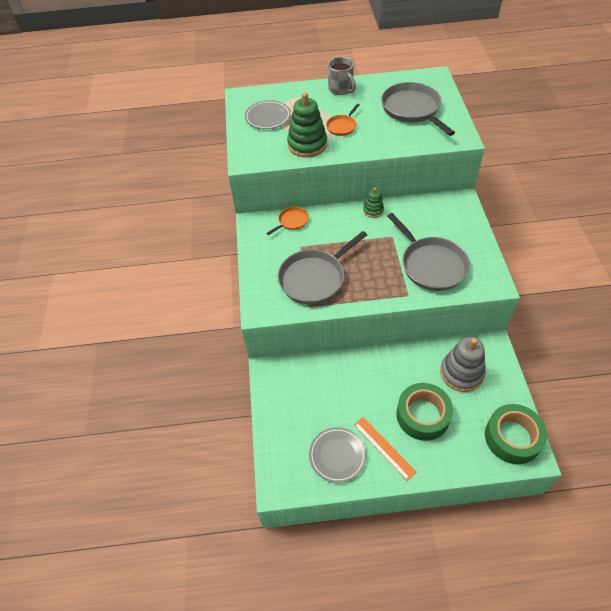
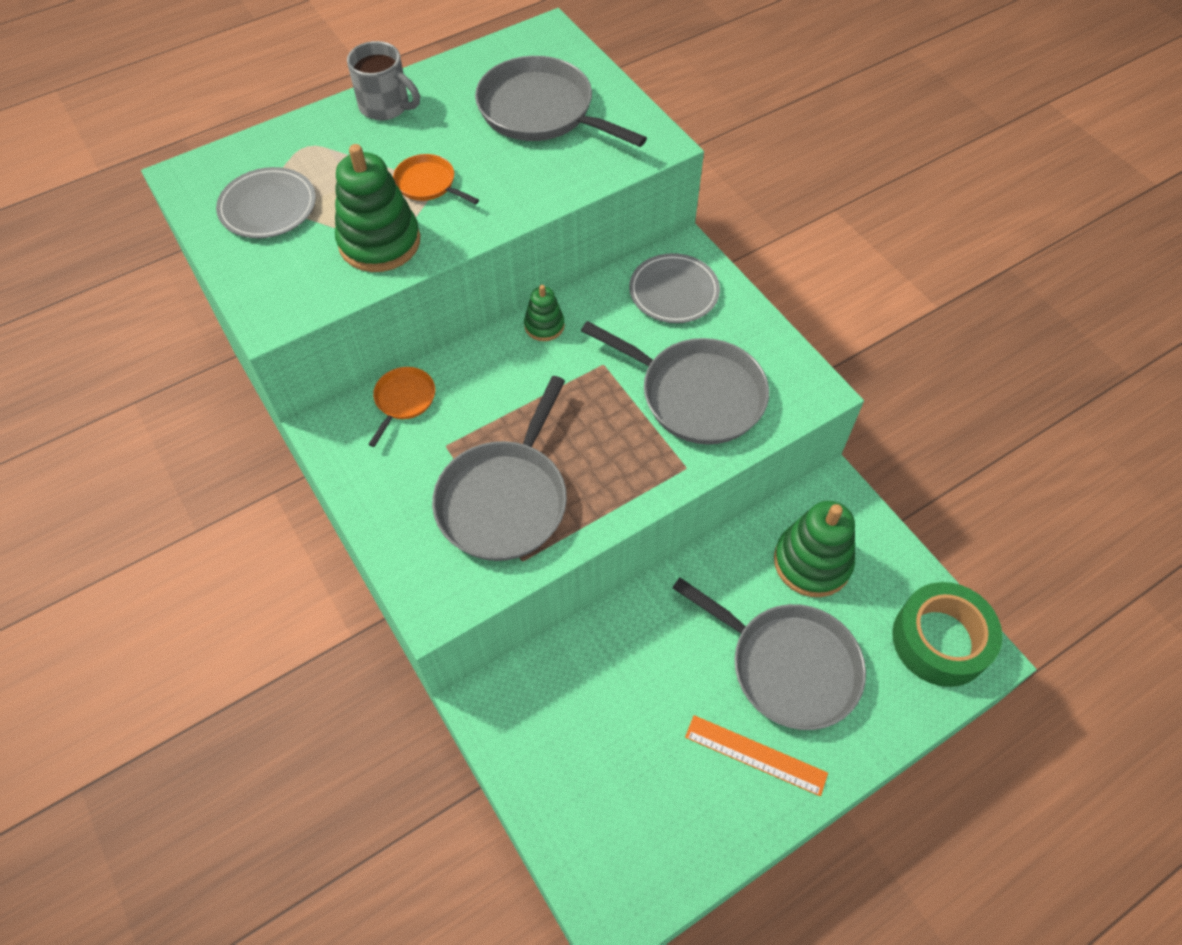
camera: 30 degrees left, 5 degrees up
(337, 455) = (685, 808): grey plate -> grey plate (674, 292)
(342, 126) = (428, 184): orange pan -> orange pan turned 120 degrees clockwise
(422, 415) = (788, 666): green tape -> grey pan
(461, 373) = (812, 562): grey stacking toy -> green stacking toy

